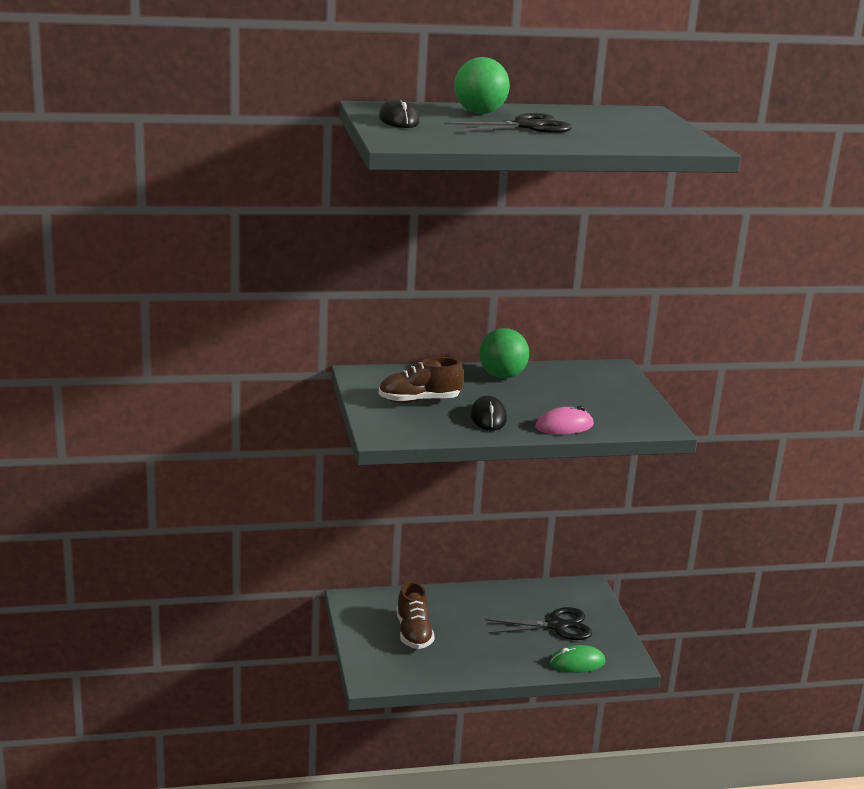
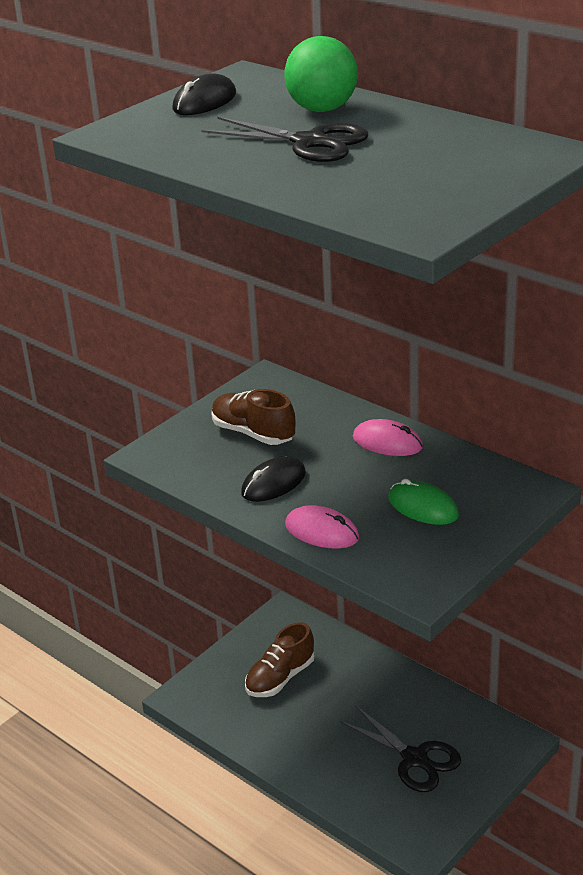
camera: 55 degrees right, 10 degrees up
(502, 376) = (387, 442): green ball -> pink mouse
(577, 663) = (369, 809): green mouse -> green mouse (423, 507)

